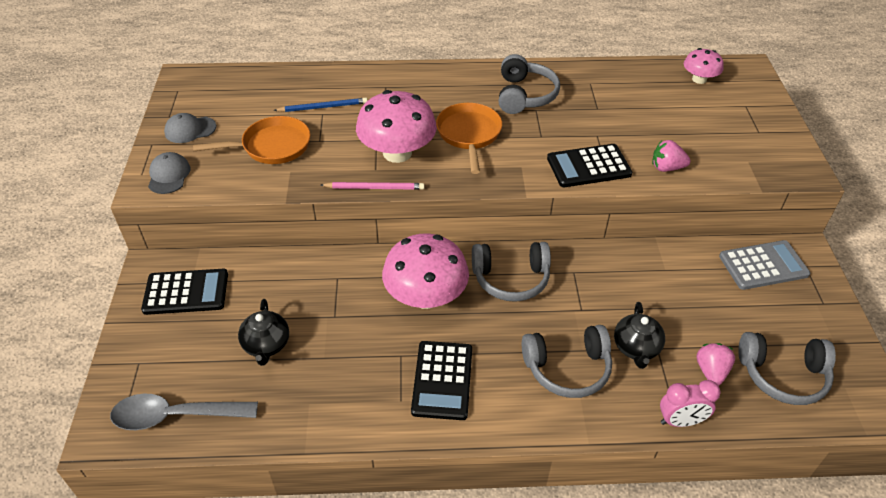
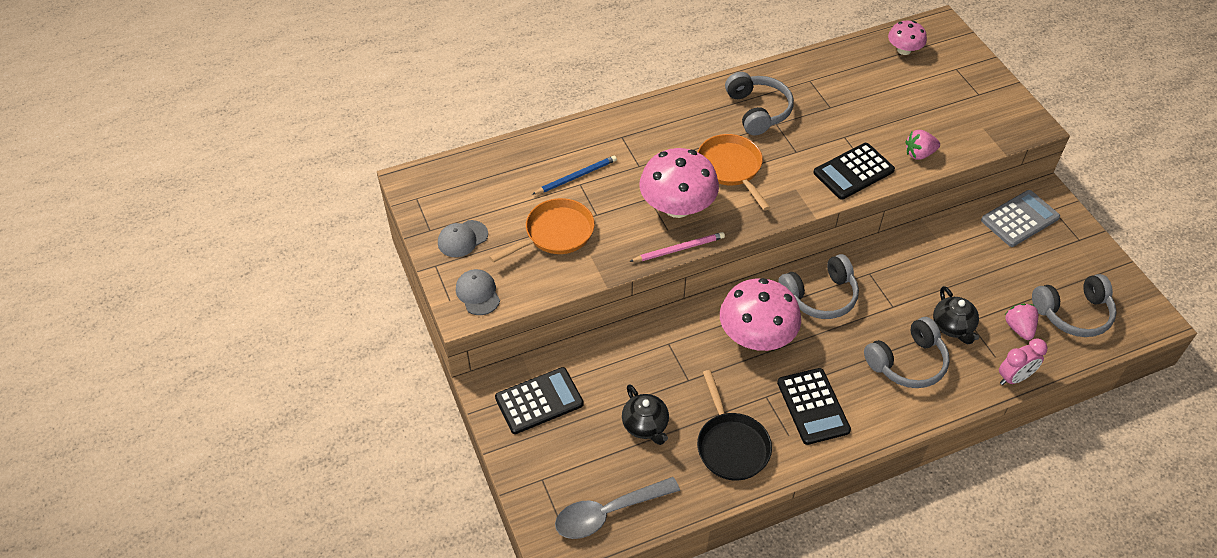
camera: 20 degrees left, 5 degrees up
(336, 391) = (731, 445): none -> black pan

